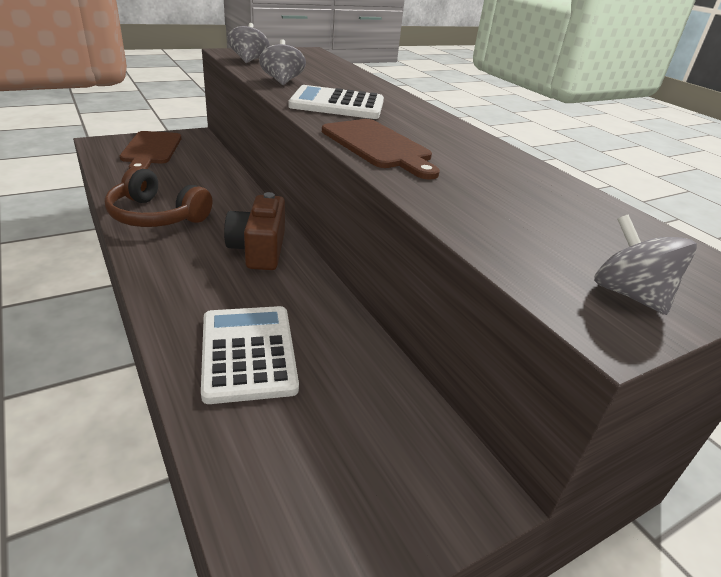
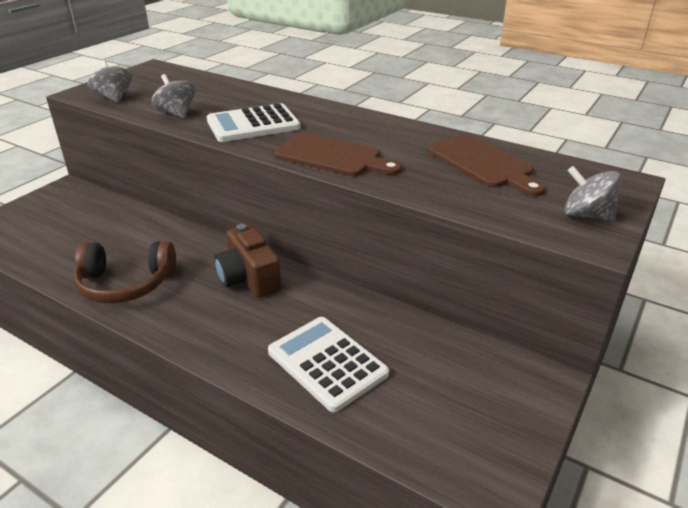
camera: 25 degrees left, 0 degrees up
(151, 150) = (40, 219): brown cutting board -> brown cutting board (483, 164)

